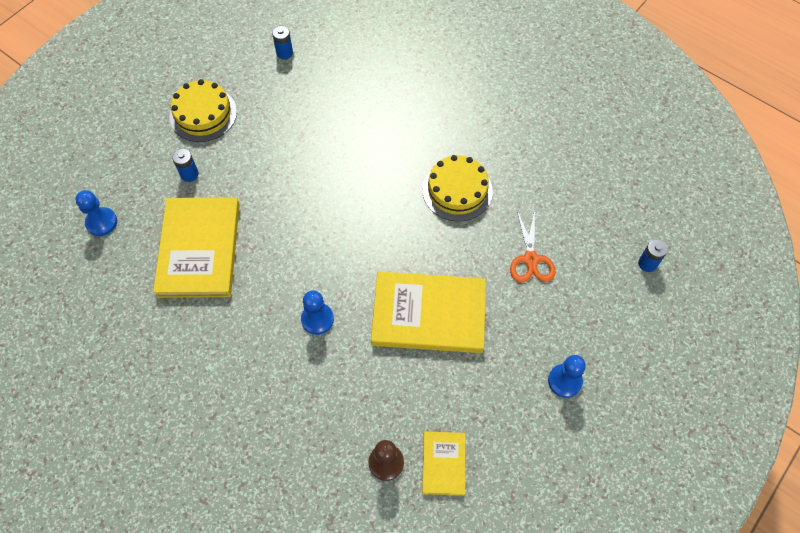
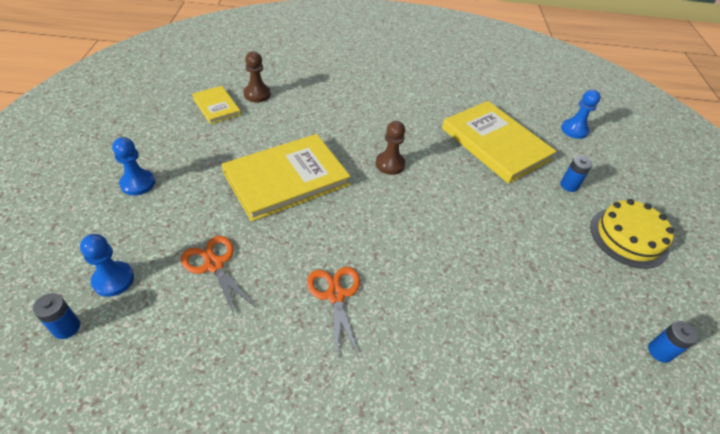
camera: 140 degrees right, 15 degrees down
(317, 319) = (369, 141): blue pawn -> blue pawn (113, 280)
(322, 280) = (390, 164): none -> brown pawn
(457, 190) = (335, 295): yellow cake -> orange scissors

